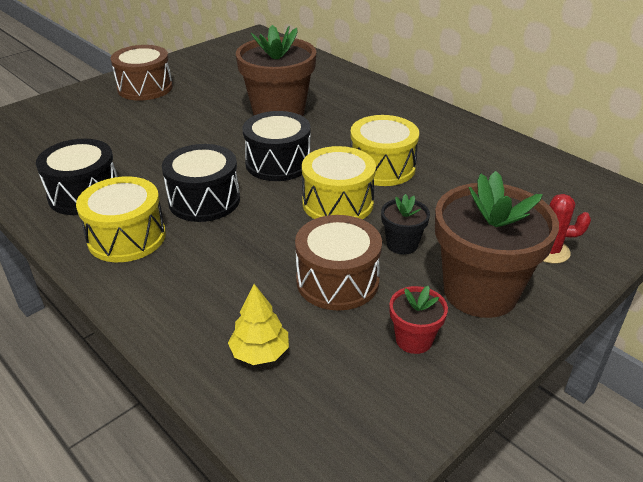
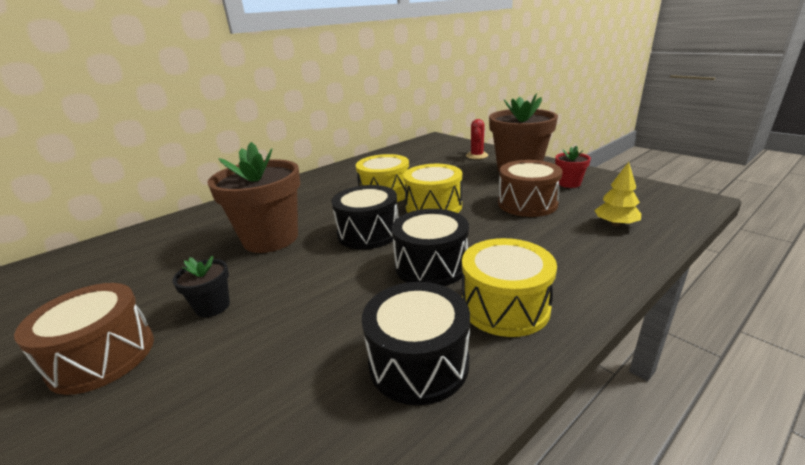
camera: 85 degrees left, 10 degrees down
(402, 244) = (480, 186): black flower pot -> black flower pot (213, 306)

